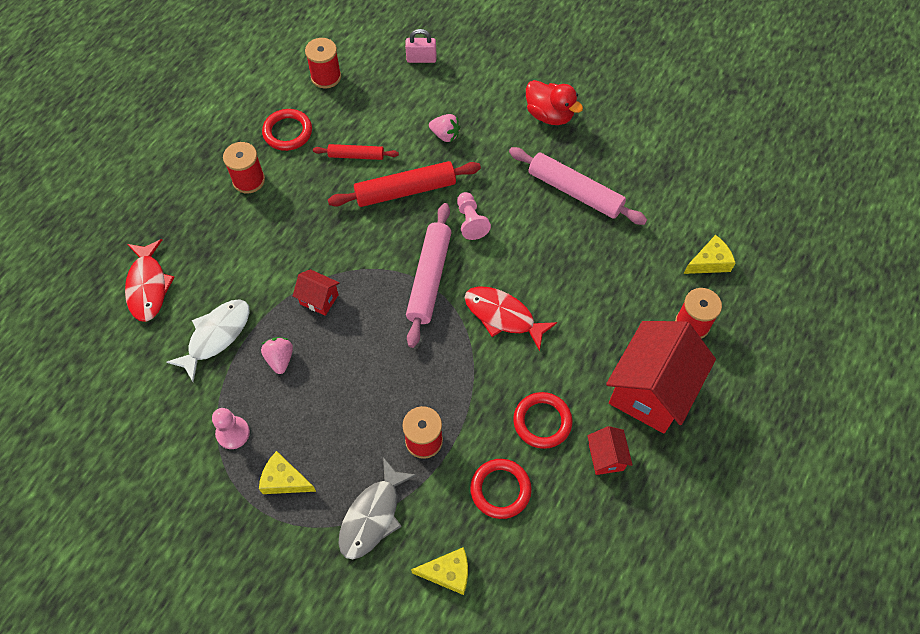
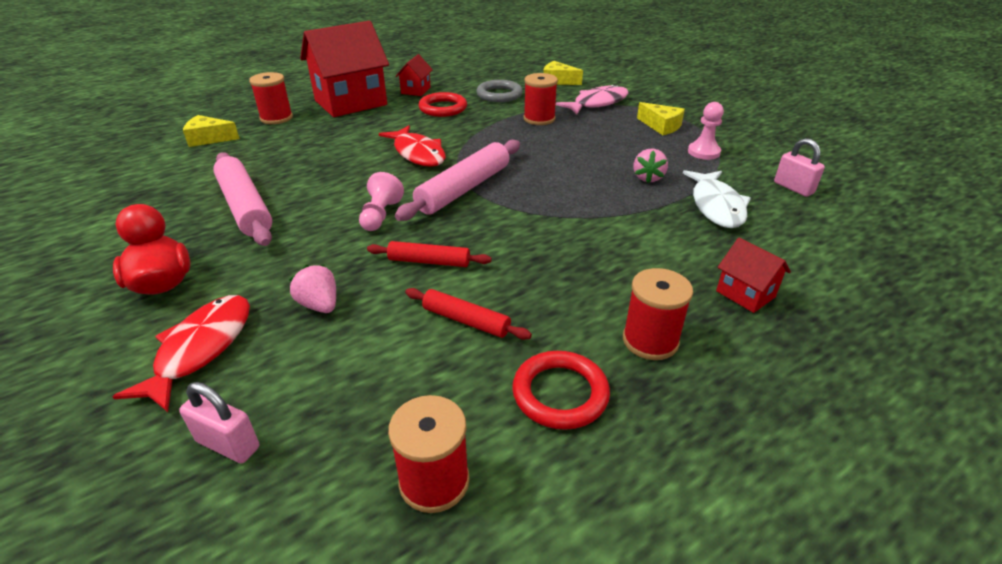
camera: 155 degrees left, 25 degrees down
(148, 286) = (810, 264): red fish -> red fish (201, 348)
(148, 394) = (793, 188): none -> pink padlock
(216, 336) = (716, 206): white fish -> white fish turned 60 degrees counterclockwise
(319, 299) = (591, 203): red house -> red house (745, 294)
(373, 516) = (597, 103): grey fish -> pink fish
(405, 191) = (429, 261): red rolling pin -> red rolling pin, size x0.56
(500, 489) = (499, 95): red ring -> grey ring

